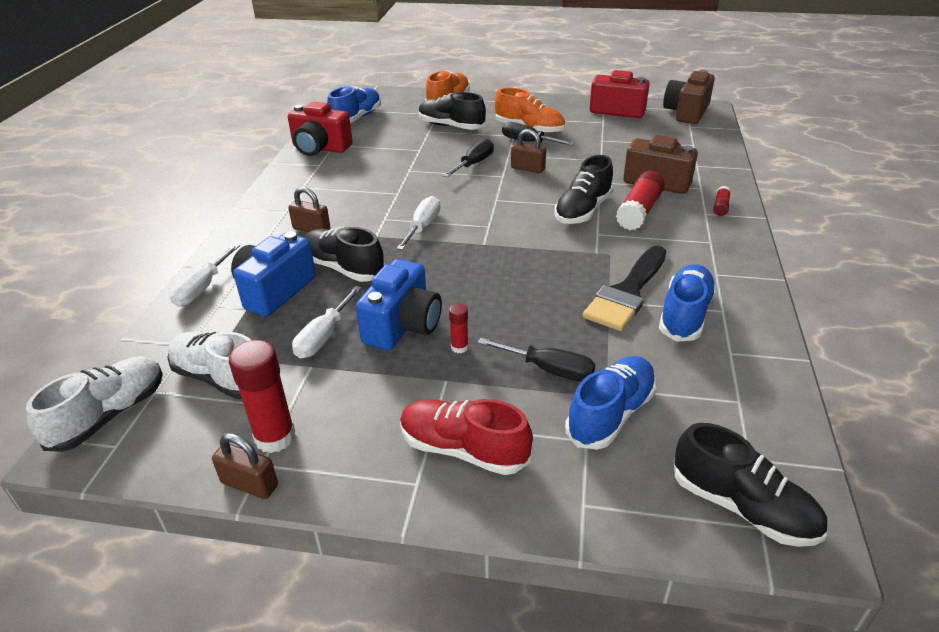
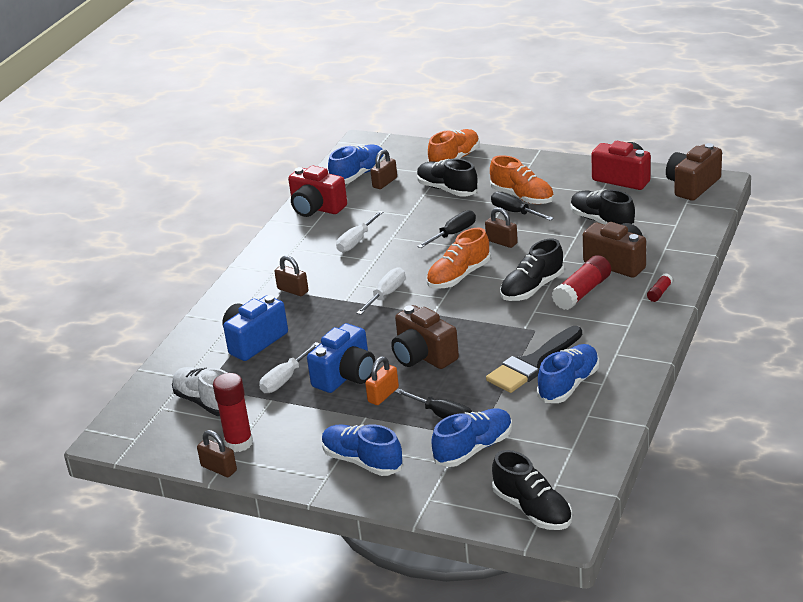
camera: 15 degrees right, 5 degrees down
(109, 415) = (131, 420): white shoe -> none
(202, 288) = (199, 335): white screwdriver -> white screwdriver (356, 241)
(343, 268) = (311, 327): black shoe -> black shoe (602, 221)
(385, 123) = (385, 182): none -> brown padlock
(459, 347) = (383, 395): red glue stick -> orange padlock
(463, 449) = (362, 461): red shoe -> blue shoe
(492, 293) = (423, 356): none -> brown camera
(497, 203) = (459, 276): none -> orange shoe

